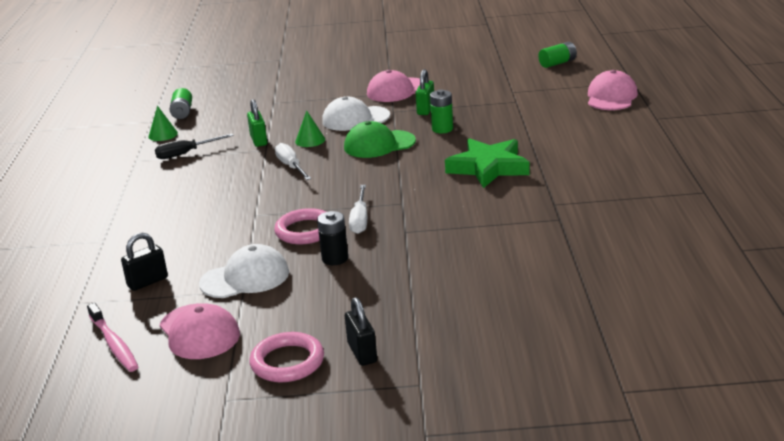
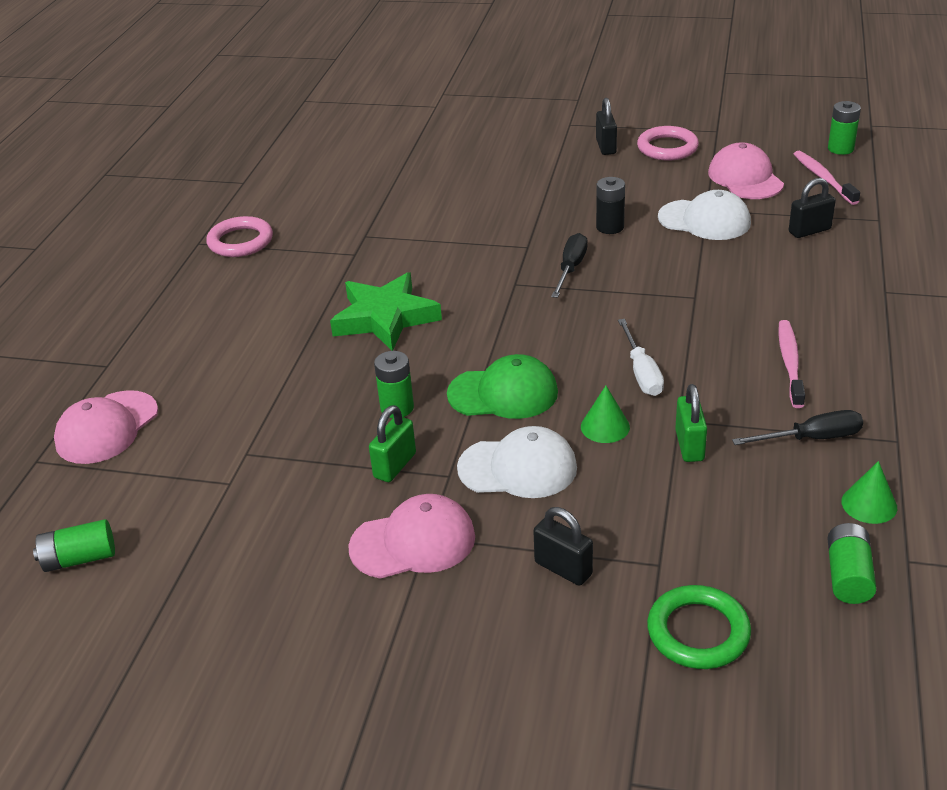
camera: 165 degrees left, 10 degrees up
(78, 390) = (840, 149): none -> green battery
(190, 185) = (790, 363): none -> pink toothbrush
(245, 278) = (704, 220): white cap -> white cap turned 150 degrees counterclockwise
(254, 89) = (698, 632): none -> green ring
(305, 231) = (636, 264): pink ring -> pink ring (240, 241)
(319, 95) = (563, 568): none -> black padlock
(360, 220) = (571, 268): white screwdriver -> black screwdriver

